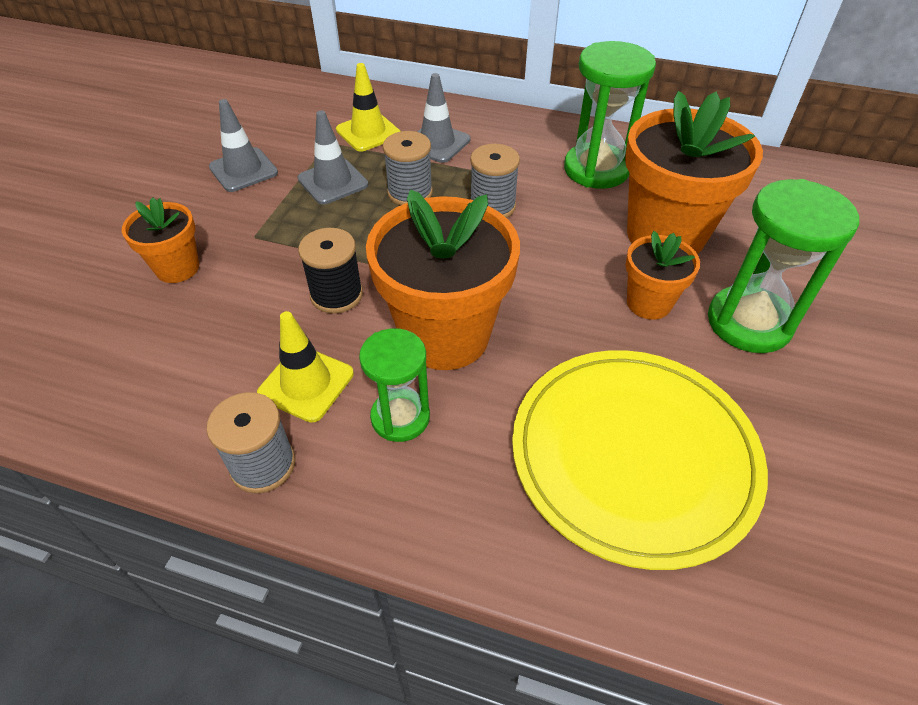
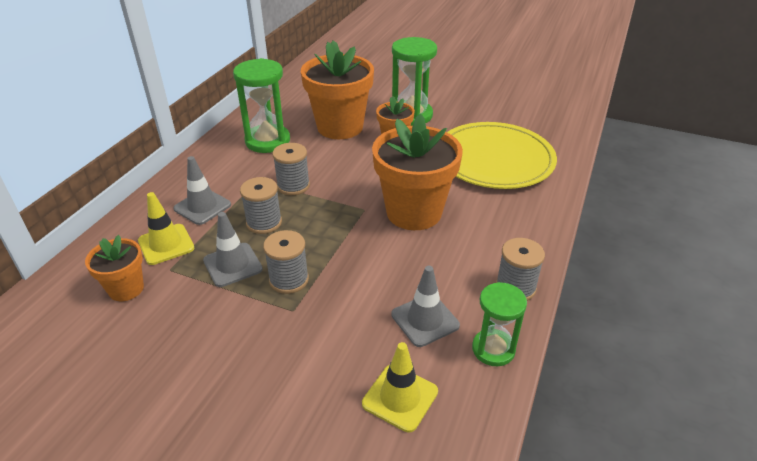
camera: 85 degrees left, 10 degrees down
(177, 268) = (324, 357): orange flower pot -> orange flower pot (126, 289)
(243, 170) = (189, 326): grey traffic cone -> grey traffic cone (425, 320)
(304, 227) = (289, 280): none -> grey spool
(306, 383) = (452, 271): yellow traffic cone -> yellow traffic cone (400, 397)
(336, 295) = (371, 259): black spool -> none
(400, 417) = (476, 232): green hourglass -> green hourglass (493, 349)

